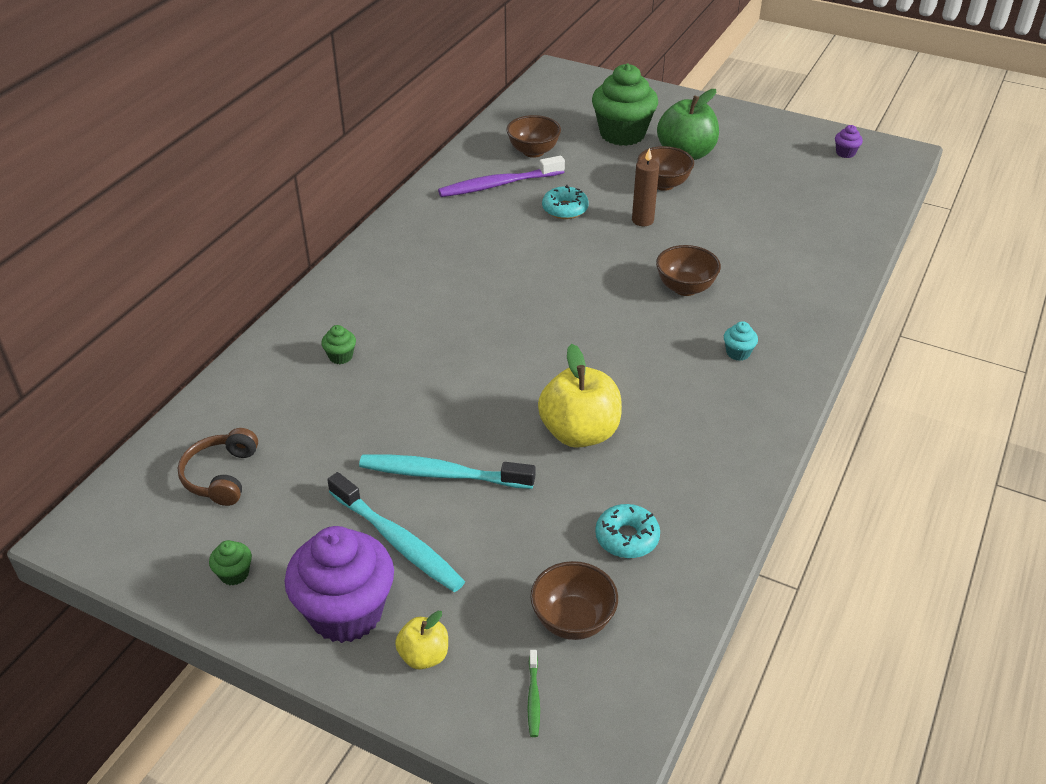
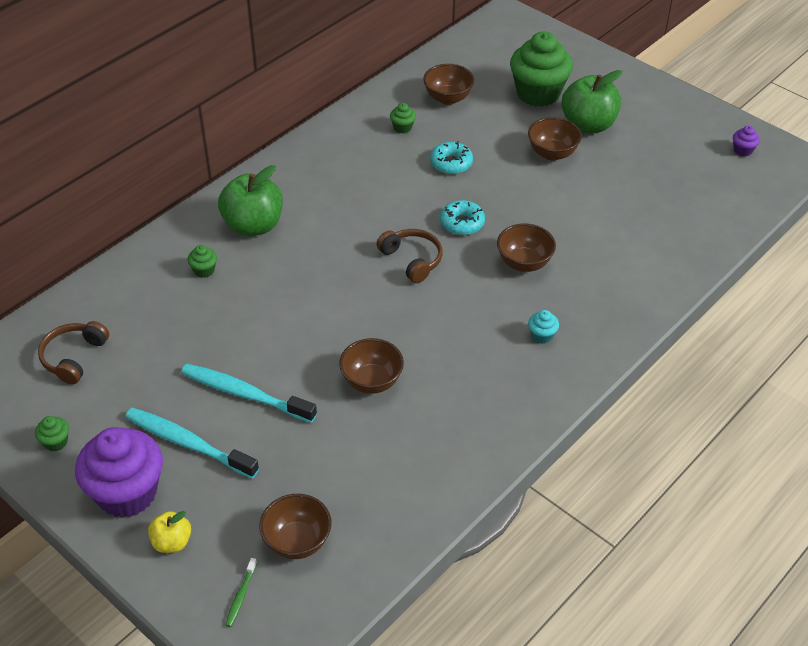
camera: 15 degrees right, 5 degrees up
(378, 302) = (253, 225): none -> green apple
(398, 541) = (188, 443): turquoise toothbrush -> turquoise toothbrush turned 150 degrees clockwise
(498, 185) = (402, 128): purple toothbrush -> green cupcake
(567, 305) = (412, 260): none -> brown headphones
(579, 433) = (372, 381): yellow apple -> brown bowl
(627, 537) = (370, 482): turquoise donut -> turquoise donut (462, 223)
(642, 220) = (516, 187): brown candle -> none

